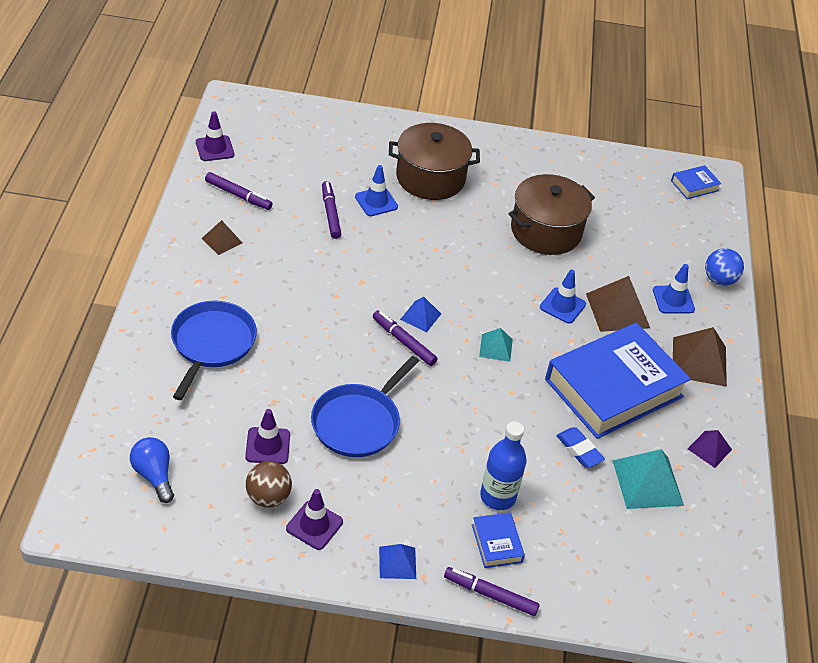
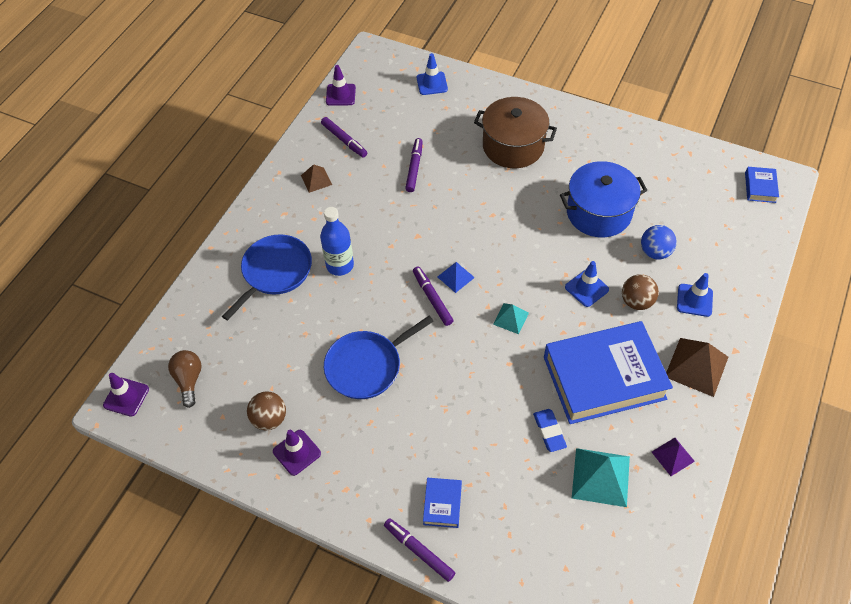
camera: 25 degrees right, 10 degrees up
(154, 475) = (189, 380): blue light bulb -> brown light bulb
(268, 446) = (286, 372): purple traffic cone -> purple traffic cone (126, 397)
(376, 202) = (457, 162): blue traffic cone -> blue traffic cone (432, 83)
(397, 562) = (352, 502): blue pyramid -> none
(497, 496) = (459, 460): blue bottle -> blue bottle (340, 265)
(546, 231) = (598, 212): brown pot -> blue pot
(617, 310) = (636, 302): brown pyramid -> brown ball
(694, 185) = (760, 187): blue book -> blue book turned 75 degrees counterclockwise
(719, 280) = (748, 287): blue ball -> blue ball (655, 252)

